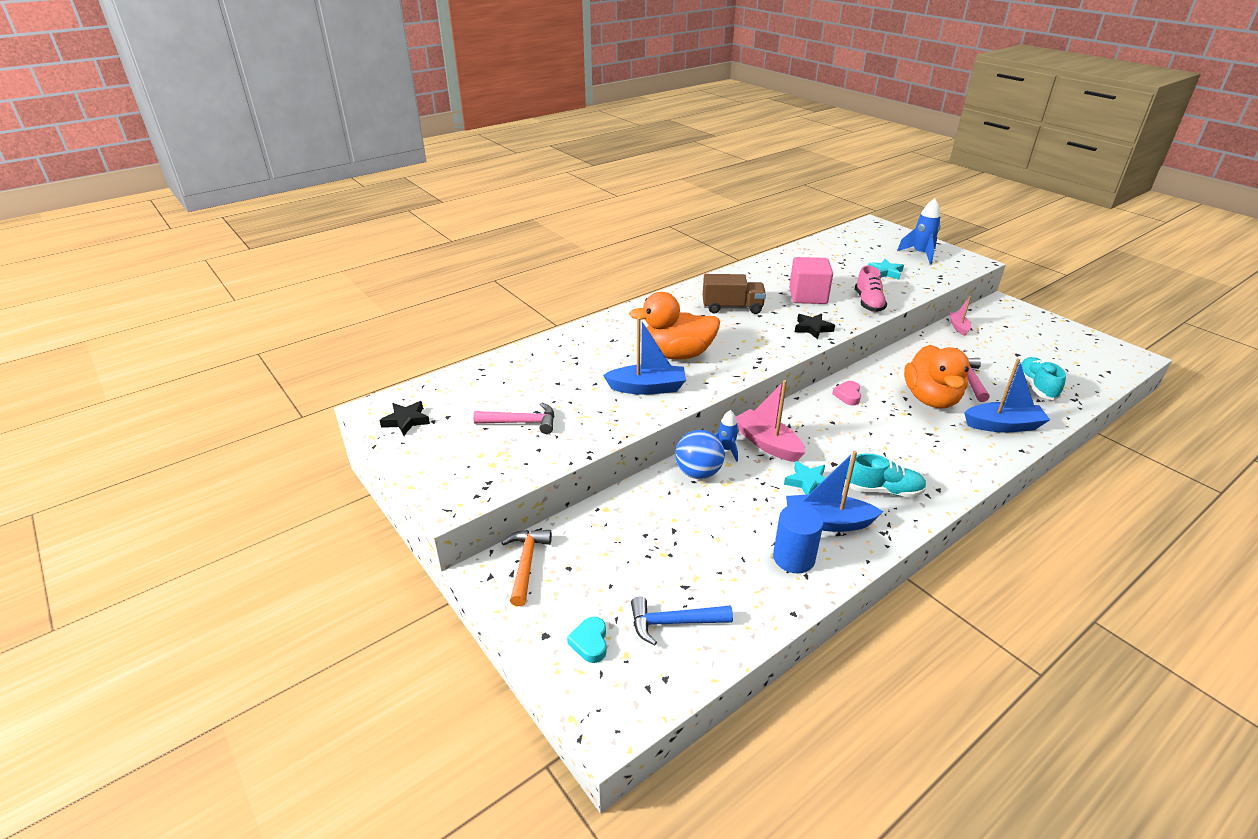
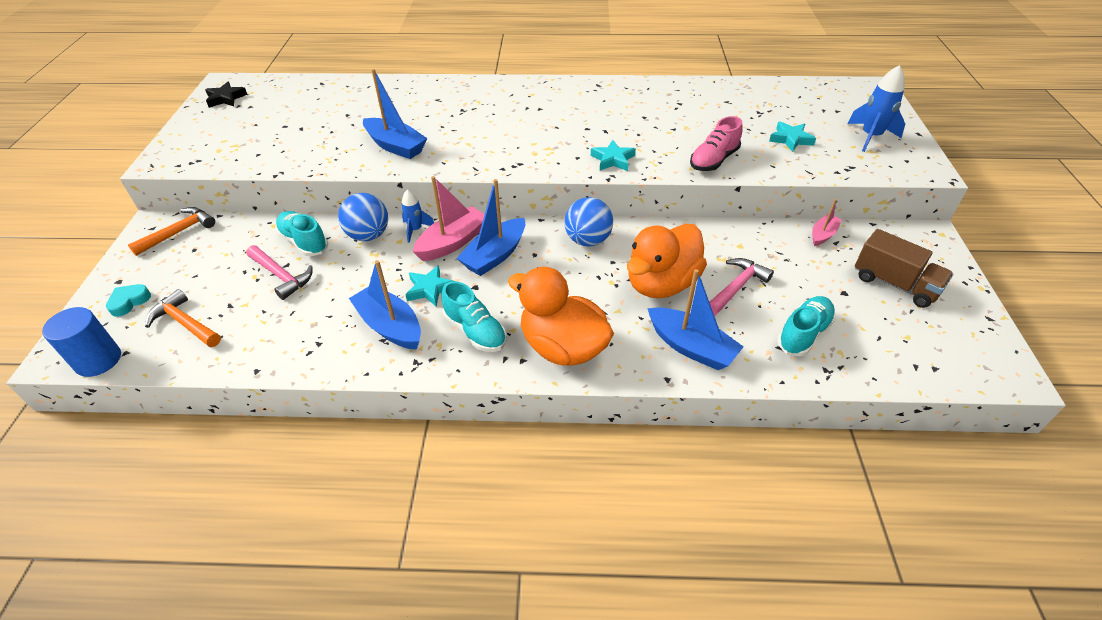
camera: 40 degrees right, 10 degrees up
(522, 422) = (280, 131): pink hammer -> pink hammer (281, 276)
(656, 506) = (304, 242): none -> turquoise shoe
(673, 623) = (185, 323): blue hammer -> orange hammer
(677, 354) = (462, 131): orange duck -> orange duck (562, 347)
(732, 308) = (575, 112): brown truck -> brown truck (894, 284)
(767, 443) = (453, 242): pink boat -> pink boat turned 45 degrees clockwise
(793, 558) = (322, 335): blue cylinder -> blue cylinder (98, 360)
(808, 296) = (664, 130): pink cube -> none
(810, 436) = (495, 255): none -> blue boat
(812, 328) = (612, 160): black star -> turquoise star
(848, 395) = (588, 240): pink heart -> blue ball

